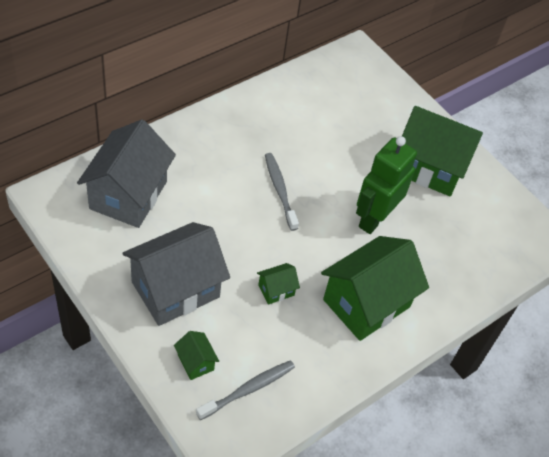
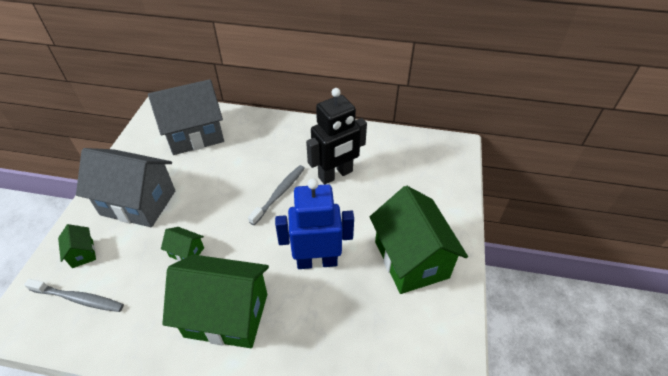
camera: 55 degrees right, 5 degrees down
(195, 362) = (82, 253): green house -> green house turned 45 degrees counterclockwise
(301, 142) = (335, 175): none -> black robot
(374, 218) = (317, 261): green robot -> blue robot

